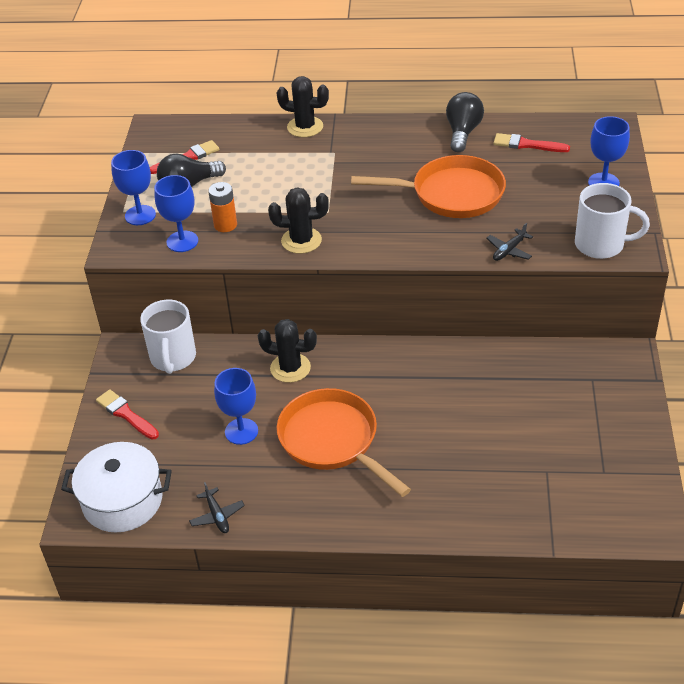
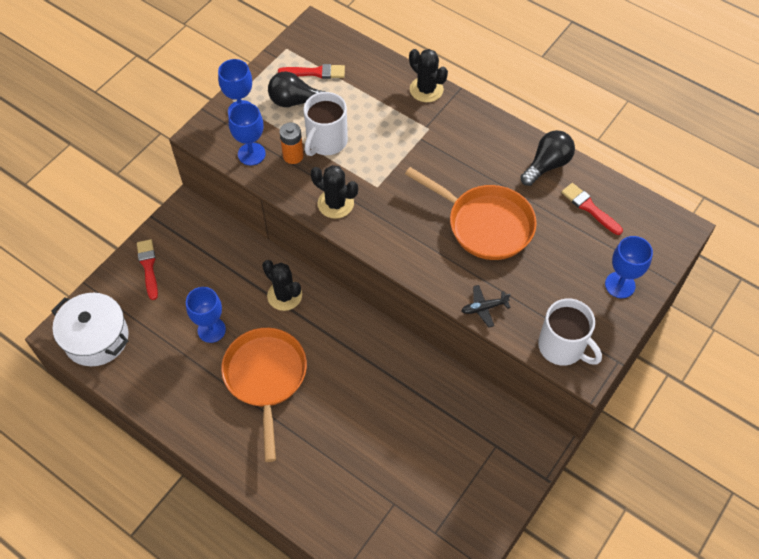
camera: 30 degrees right, 15 degrees up
(173, 358) = (212, 237): white mug -> white mug (326, 142)
(217, 516) = (145, 390): black plane -> none

